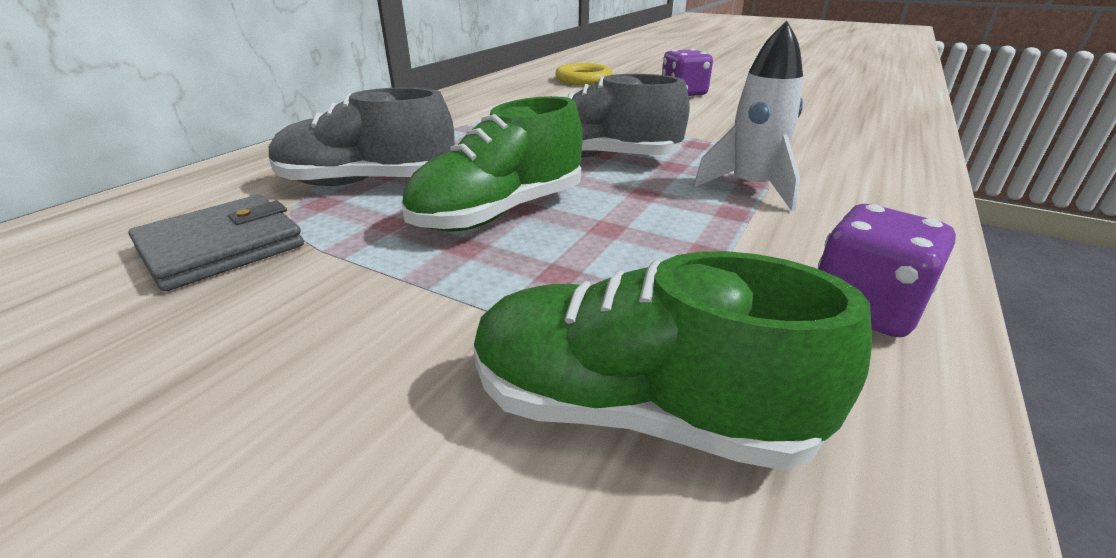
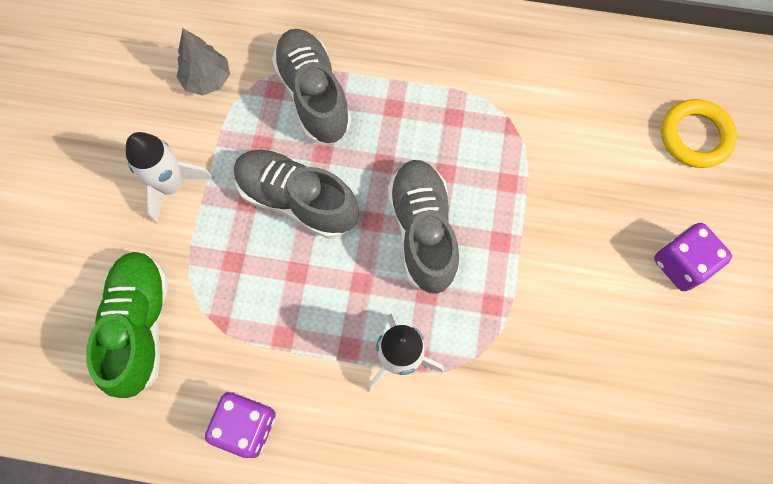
camera: 70 degrees right, 40 degrees up
(222, 247) = (207, 79): grey wallet -> grey tree
(361, 313) = (172, 185): none -> white rocket
(499, 213) = (297, 200): green shoe -> grey shoe

